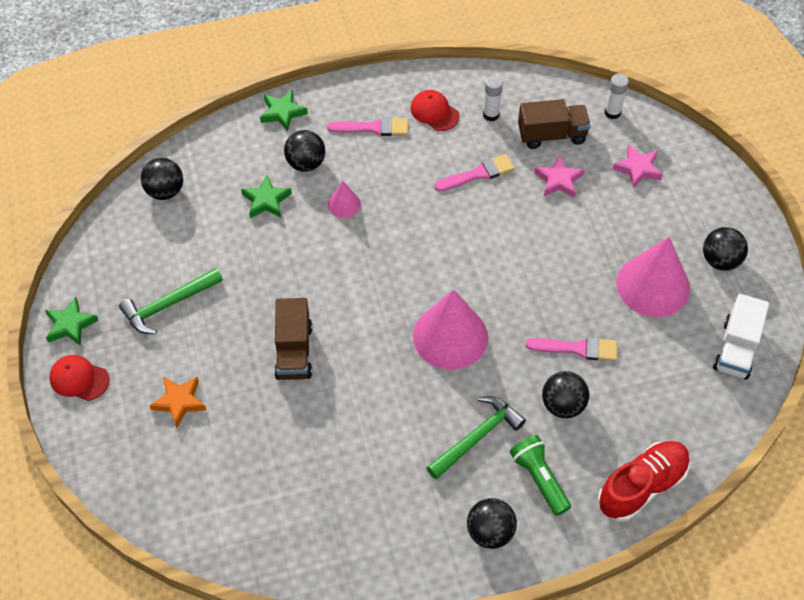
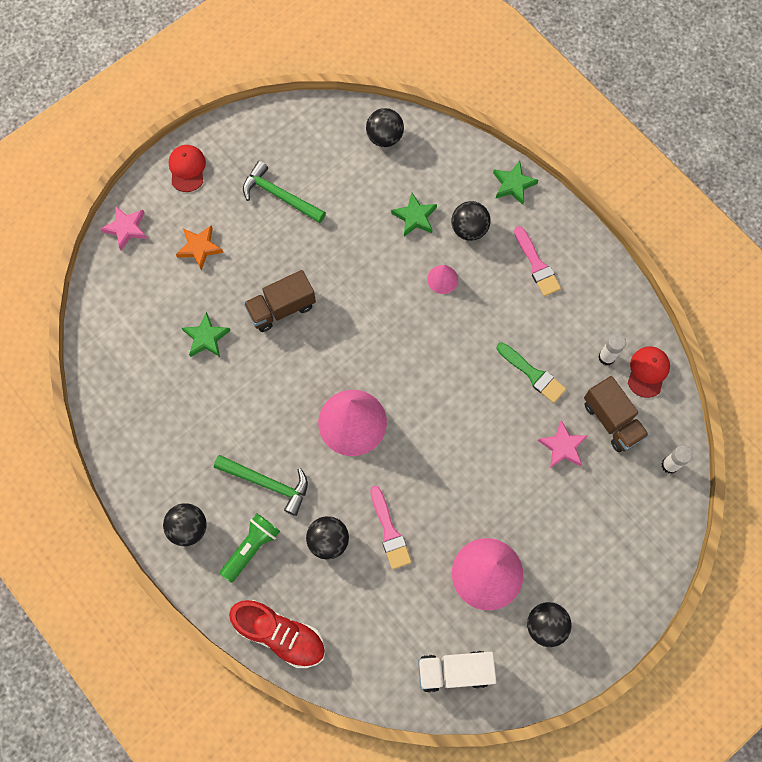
camera: 65 degrees right, 15 degrees up
(70, 325) = (230, 137): green star -> green star (206, 337)
(434, 112) = (582, 308): red cap -> red cap (648, 372)
(478, 174) = (533, 374): pink brush -> green brush
(637, 168) = (614, 513): pink star -> pink star (126, 228)

